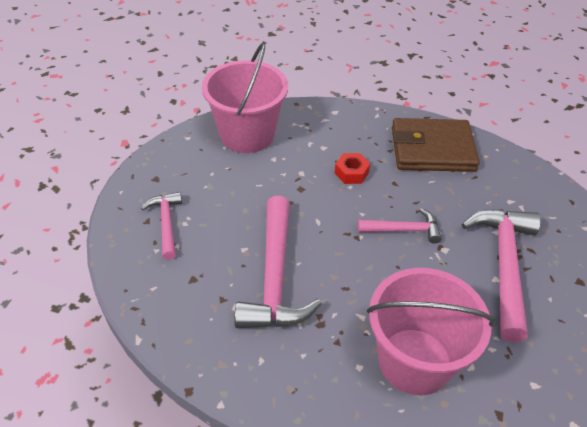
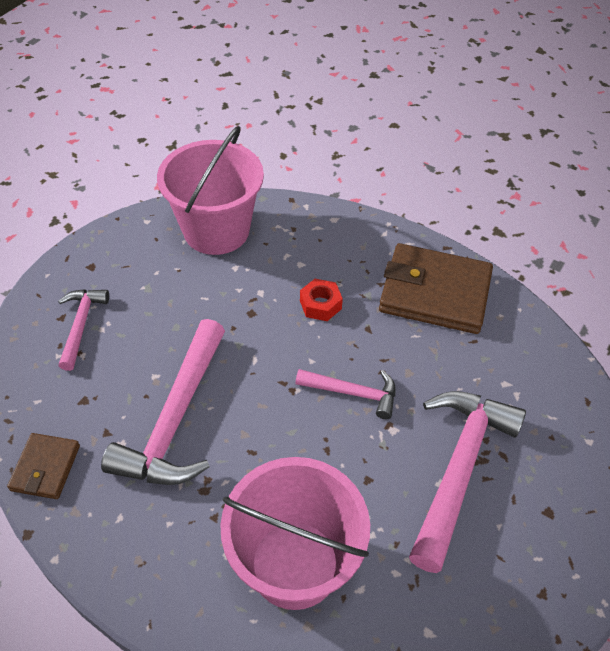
camera: 15 degrees right, 5 degrees up
(183, 337) = (45, 468): none -> brown wallet

